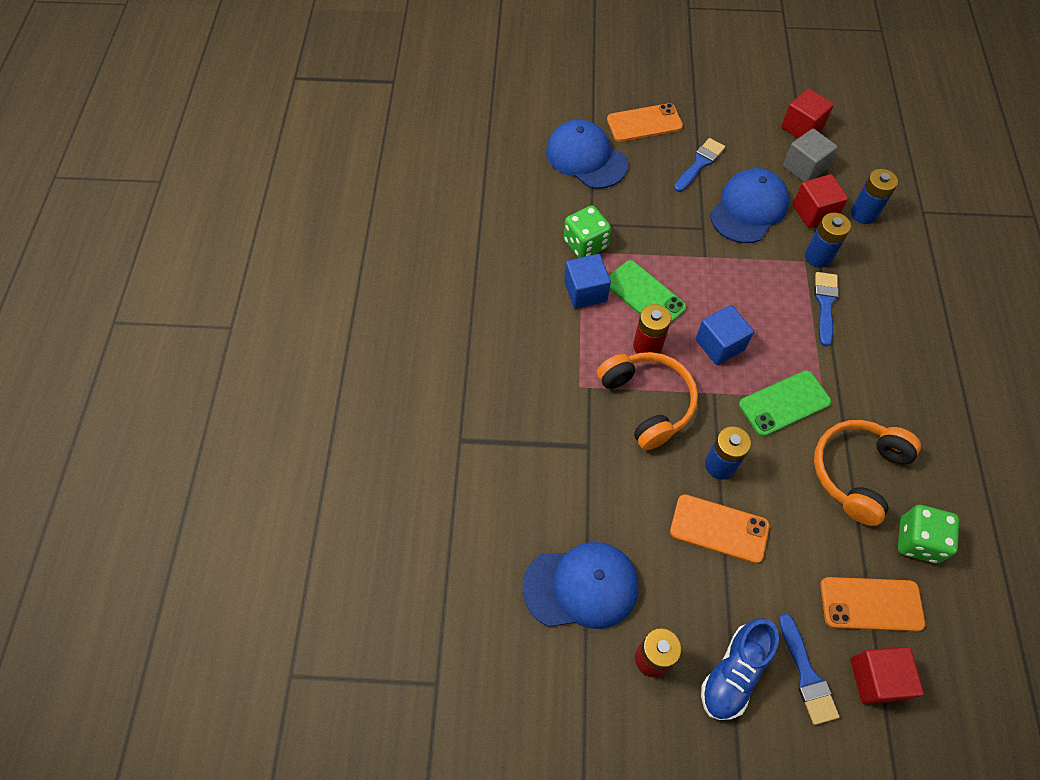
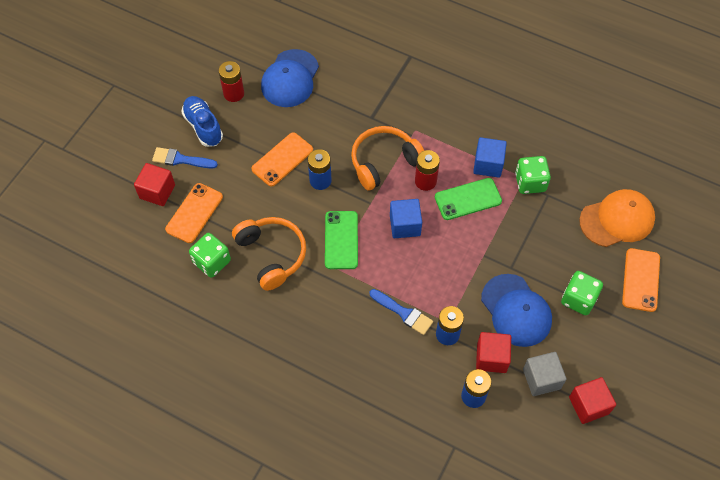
camera: 115 degrees right, 0 degrees up
(586, 158) = (617, 220): blue cap -> orange cap
(647, 402) = (384, 162): orange headphones -> orange headphones turned 150 degrees clockwise
(700, 163) = (578, 299): blue brush -> green dice

